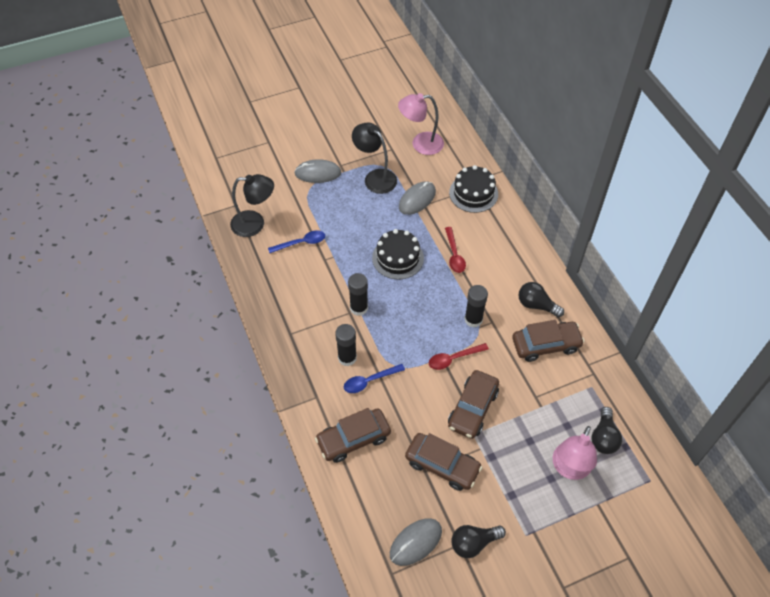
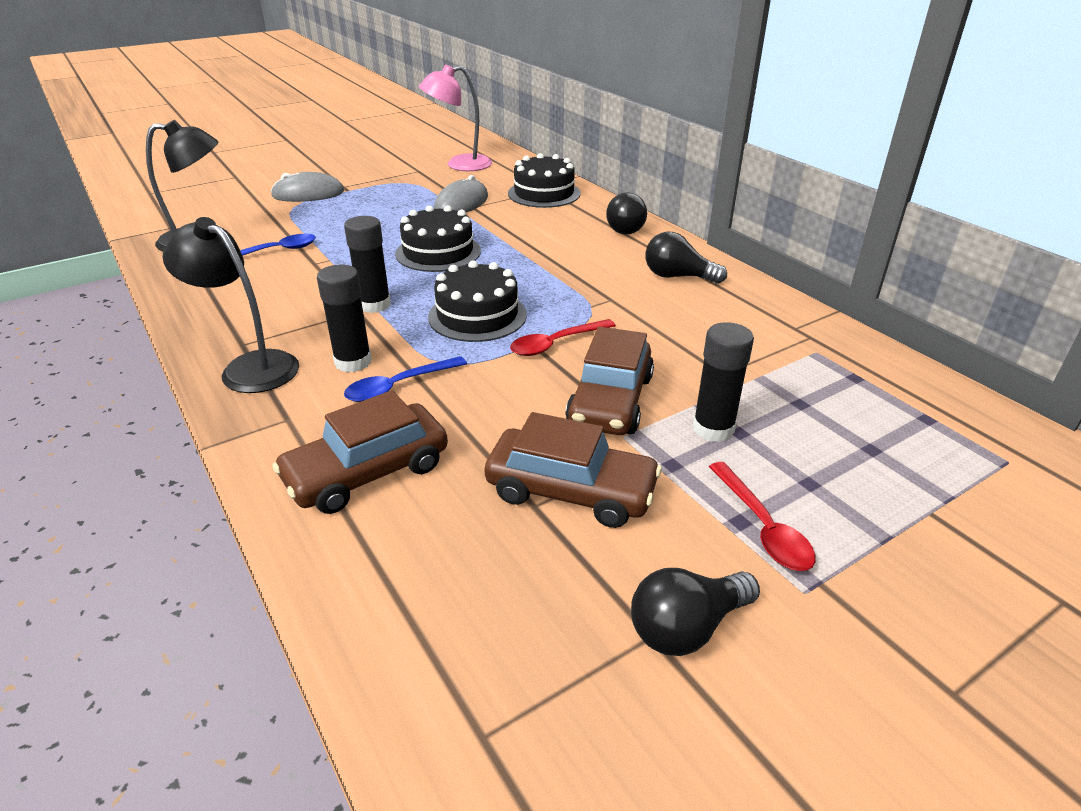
camera: 10 degrees left, 20 degrees down
(375, 177) = (396, 191): black lamp -> black lamp (249, 367)
(415, 327) = (477, 315): none -> black cake
(415, 542) = (538, 648): grey mouse -> none
(454, 255) = (529, 243): red spoon -> red spoon (763, 527)
(473, 319) = (578, 299): black glue stick -> black glue stick (713, 428)
(546, 345) = (712, 314): brown car -> none
(569, 469) = (839, 463): pink lamp -> none
(603, 437) = (878, 411): black light bulb -> black light bulb (624, 228)

